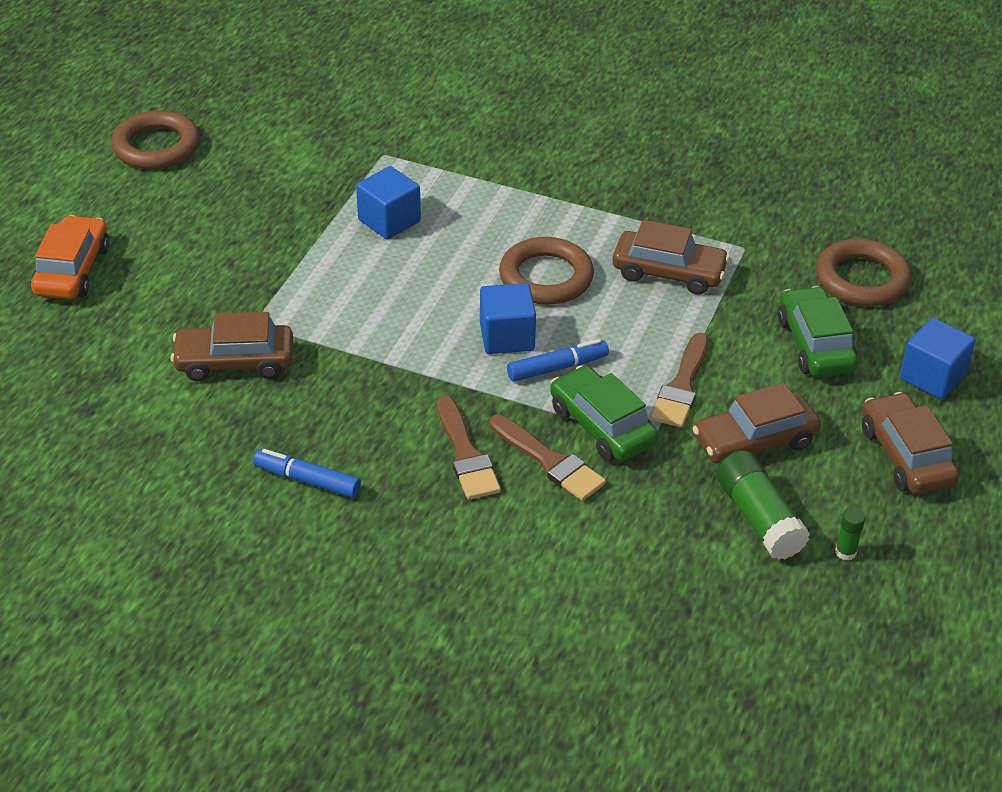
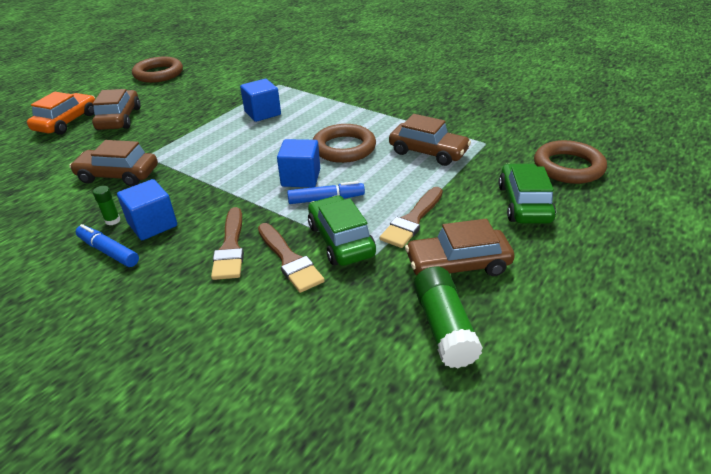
camera: 15 degrees right, 5 degrees down
(845, 552) = (518, 370): green glue stick -> green glue stick (112, 220)
(906, 456) = (588, 292): brown car -> brown car (119, 119)
(932, 376) = (618, 234): blue cube -> blue cube (152, 225)

